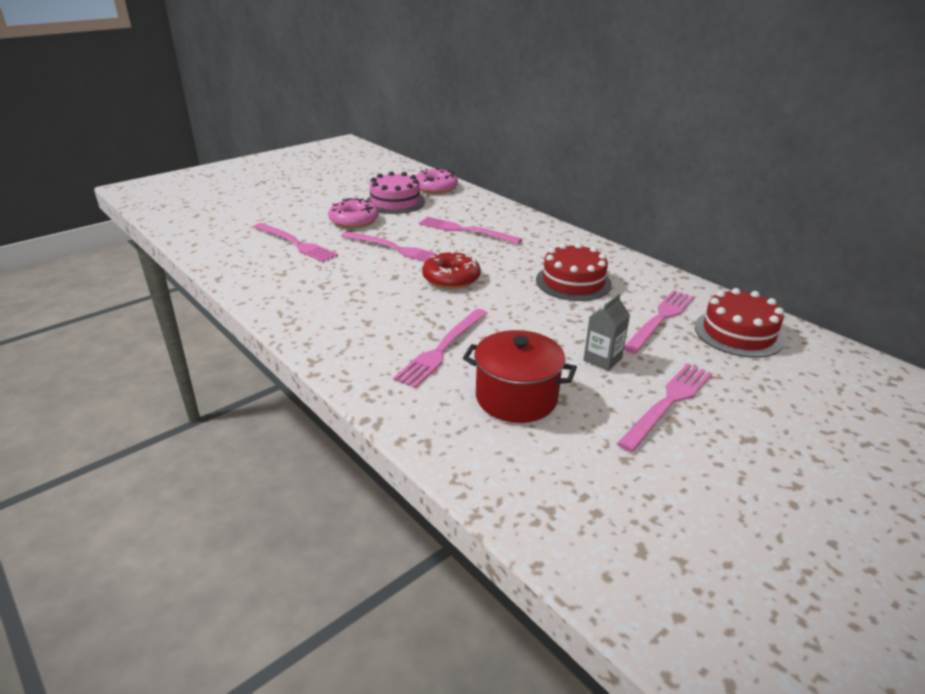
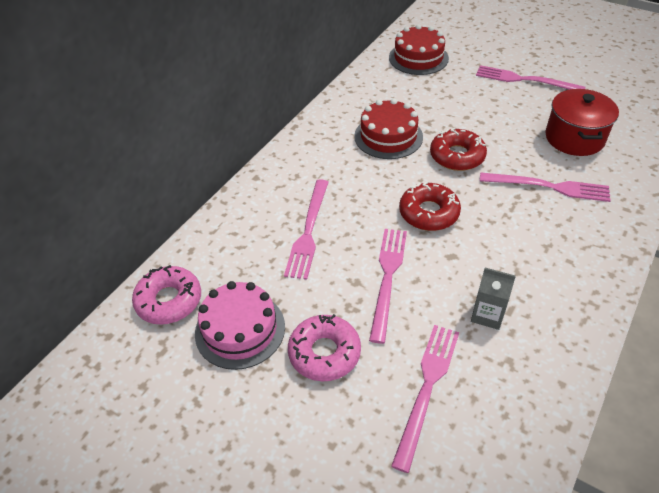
camera: 105 degrees left, 15 degrees up
(523, 310) = (457, 156): none -> red donut
(602, 359) = (497, 108): grey carton -> grey carton (487, 315)
(660, 319) = (422, 89): pink fork -> none

